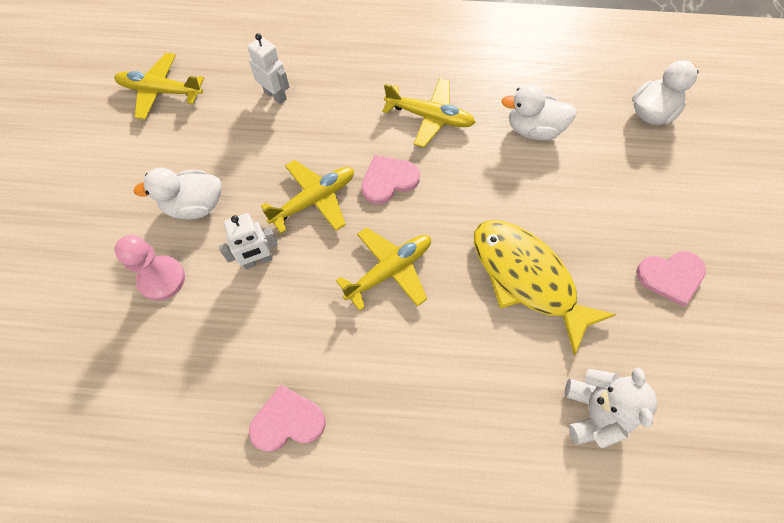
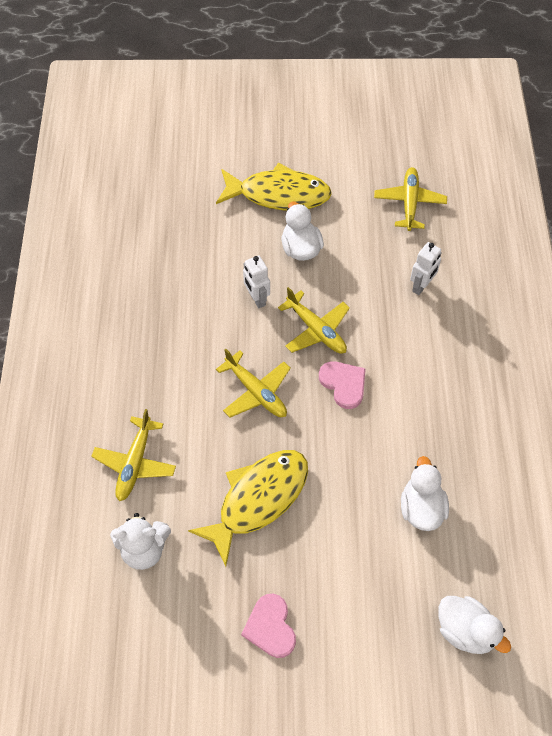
camera: 85 degrees right, 5 degrees down
(103, 223) = (279, 194): none -> yellow fish
(162, 279) = (236, 241): pink pawn -> none
(287, 421) = (134, 336): pink heart -> none
(430, 117) = (420, 413): yellow plane -> yellow plane (135, 463)

